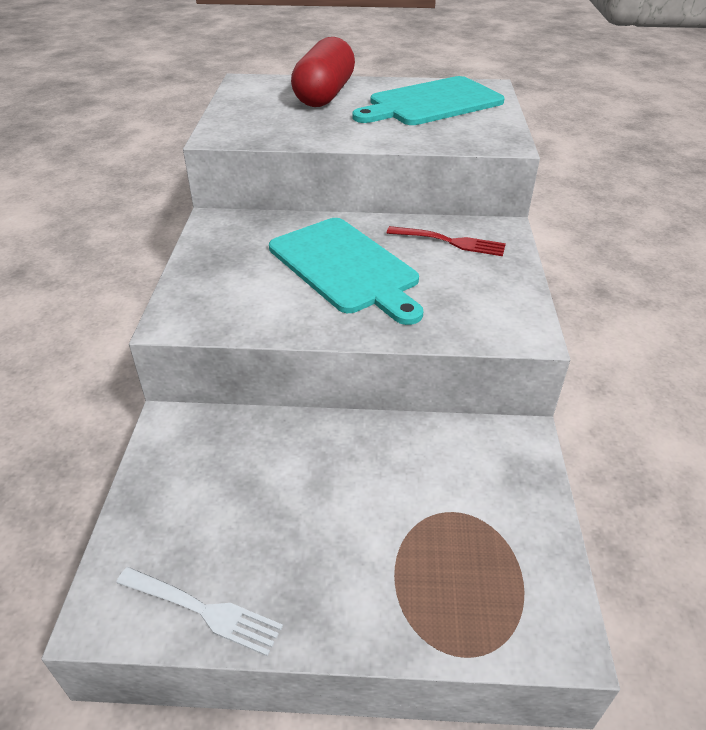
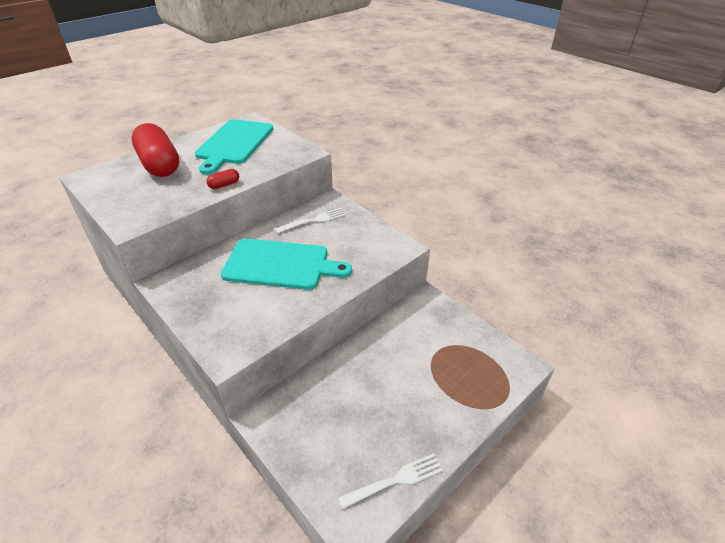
camera: 45 degrees left, 0 degrees up
(358, 139) = (224, 185): none -> red capsule
(449, 242) = (314, 221): red fork -> white fork

